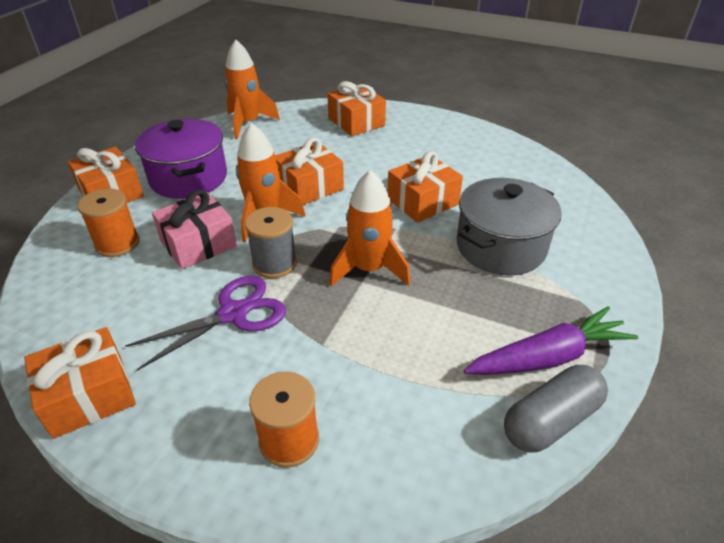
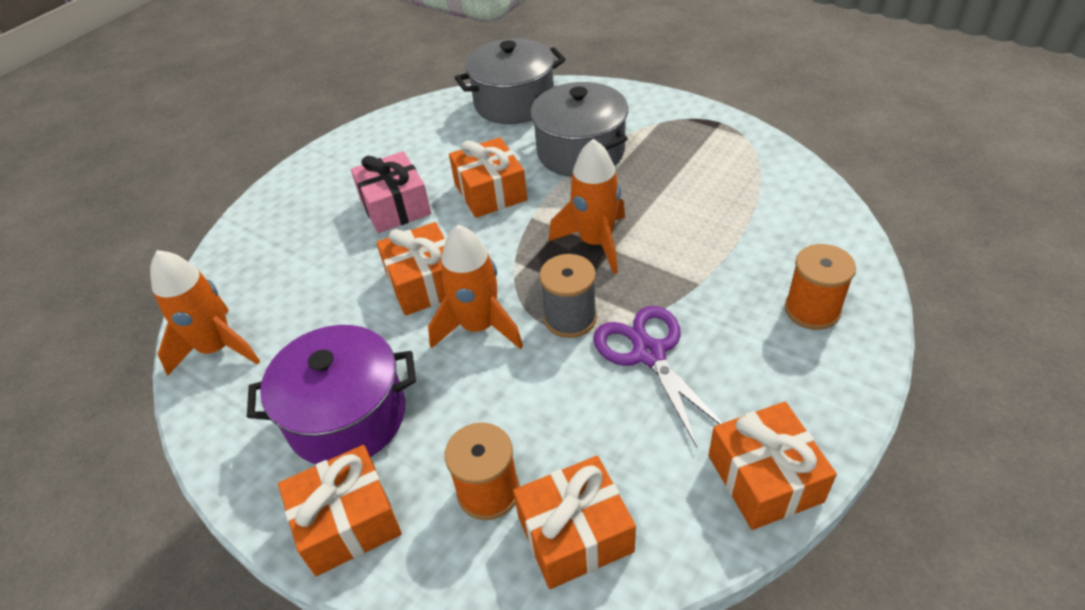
camera: 75 degrees left, 5 degrees up
(198, 244) = (514, 394): pink gift -> pink gift (395, 206)
(356, 122) = (285, 230): orange gift -> orange gift (575, 534)
(548, 357) = (722, 151): purple carrot -> none
(551, 420) = (784, 162): grey capsule -> none
(560, 197) = (514, 103): none -> grey pot

